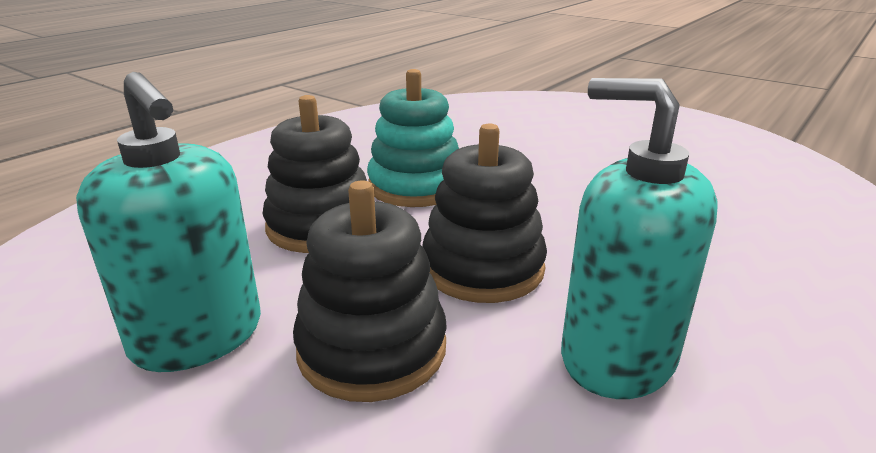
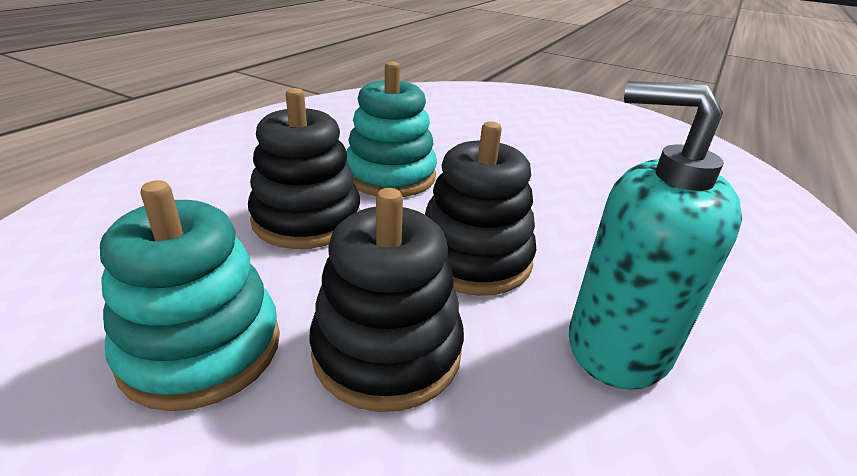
camera: 10 degrees left, 5 degrees up
(198, 336) = (201, 348): turquoise soap dispenser -> turquoise stacking toy

